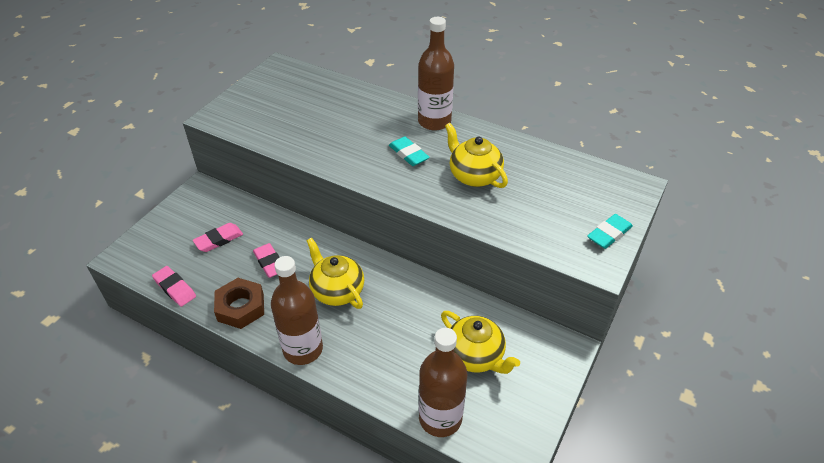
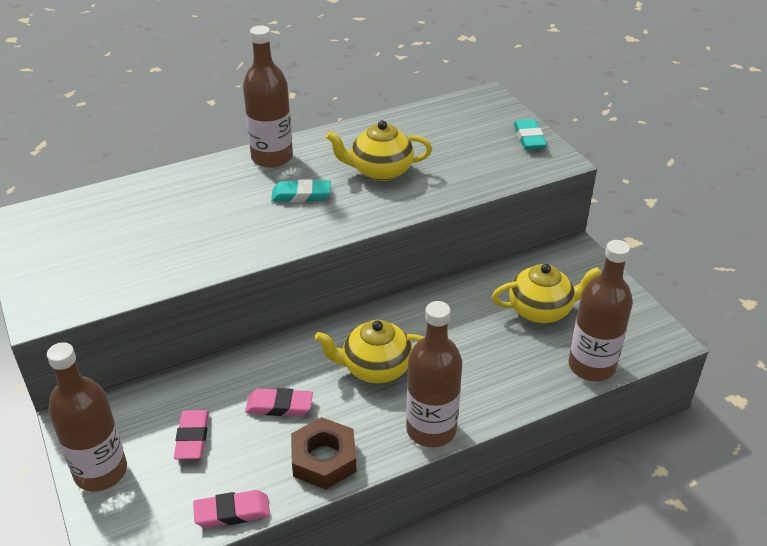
camera: 55 degrees left, 5 degrees down
(171, 218) = (101, 471): none -> brown bottle

